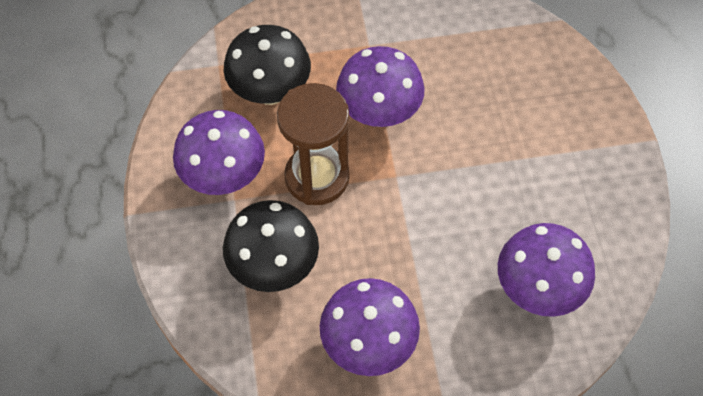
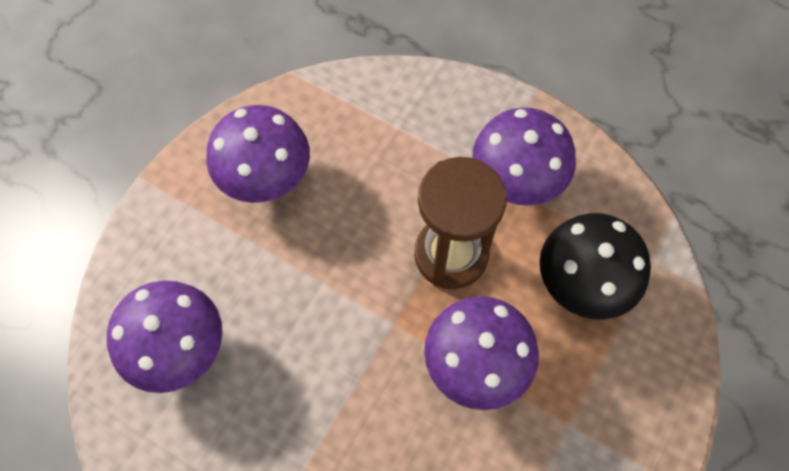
camera: 130 degrees right, 5 degrees up
(274, 266) = (395, 160): black mushroom -> none

